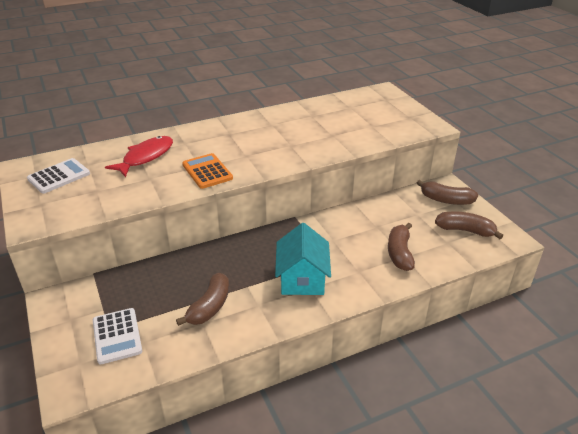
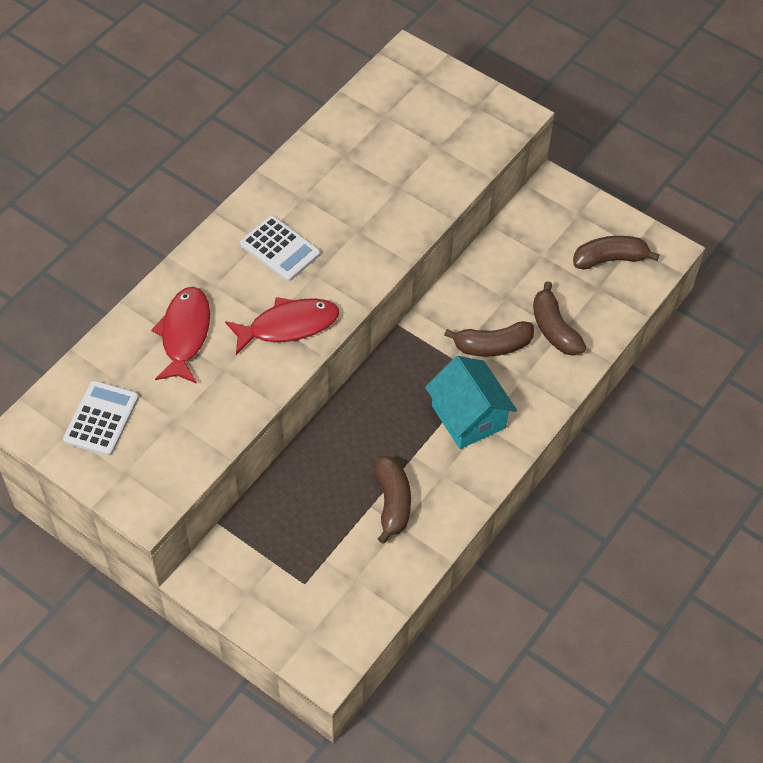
camera: 30 degrees left, 20 degrees up
(117, 336) = (320, 586): white calculator -> white calculator (280, 249)
(207, 171) = (288, 326): orange calculator -> red fish
(446, 200) = (564, 215): brown banana -> brown banana (492, 346)

